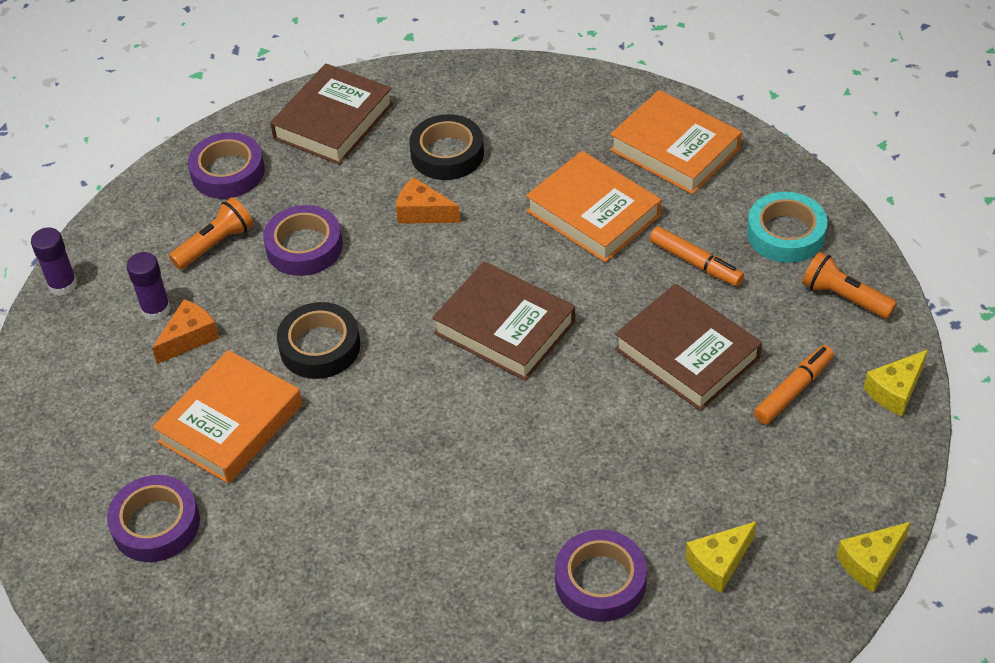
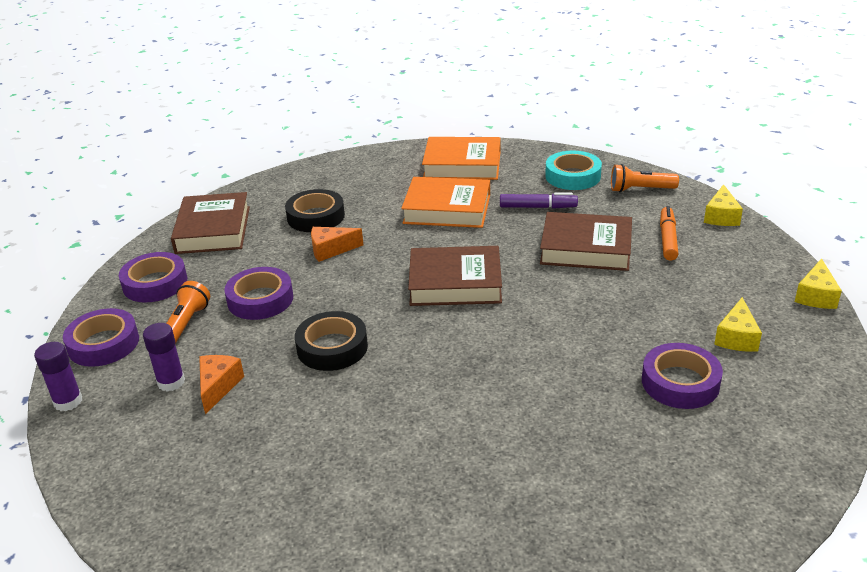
camera: 35 degrees left, 15 degrees down
(156, 524) = (309, 518): purple tape -> purple tape (103, 344)
(231, 423) = (307, 422): orange book -> none
(695, 263) = (537, 207): orange marker -> purple marker

